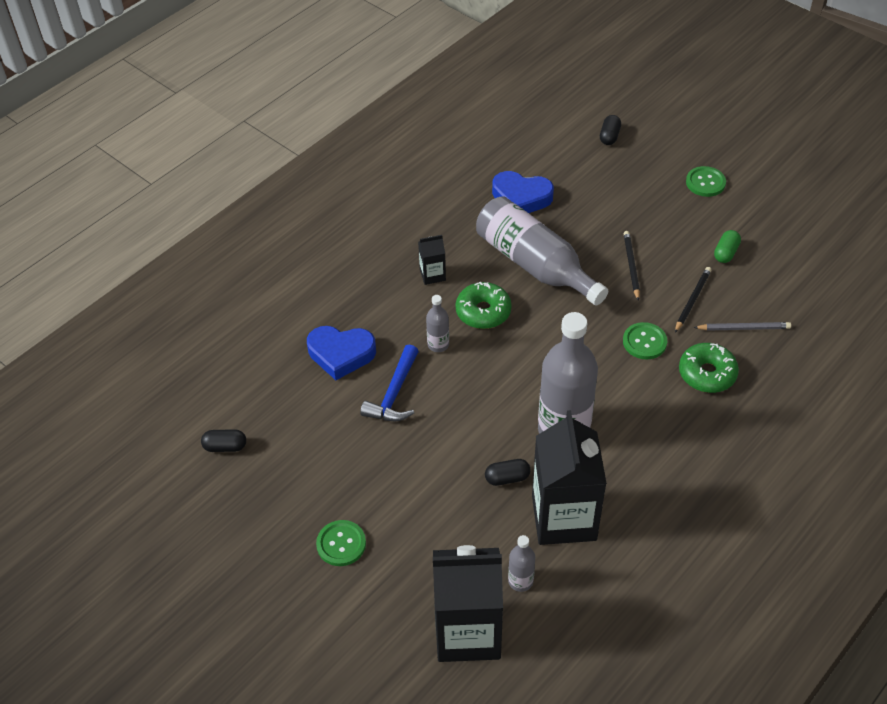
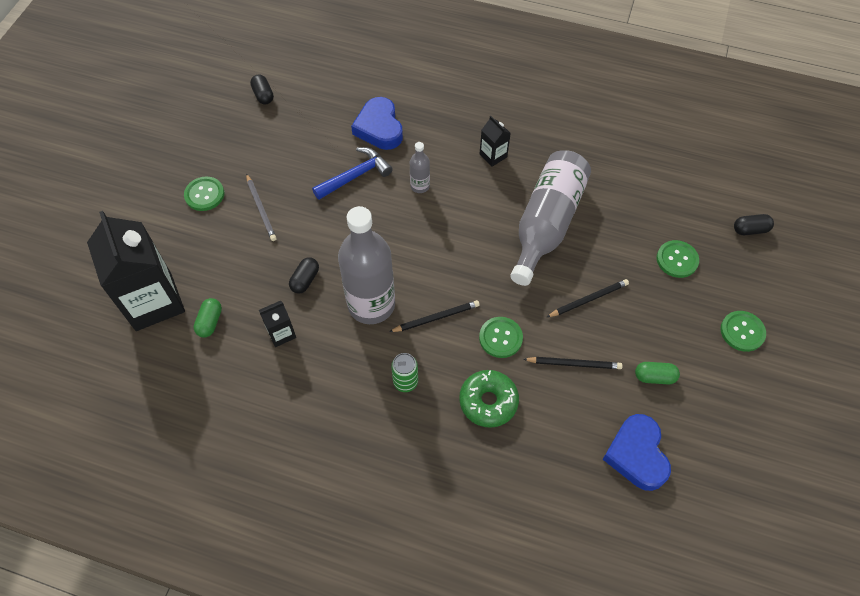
camera: 65 degrees right, 10 degrees up
(394, 394) = (355, 176): blue hammer -> blue hammer turned 150 degrees clockwise
(483, 312) = (471, 204): green donut -> none
(507, 478) = (305, 280): black capsule -> black capsule turned 60 degrees clockwise
(520, 581) = (210, 322): grey bottle -> green capsule
(521, 197) = (622, 187): blue heart -> blue heart (636, 454)
(564, 517) = (281, 333): black carton -> black carton, size x0.44
(601, 382) = (436, 317): none -> black pencil
(617, 193) = (677, 260): none -> green button
(662, 429) = (405, 382): none -> green can
(744, 328) = (562, 420): grey pencil -> grey pencil (261, 209)

